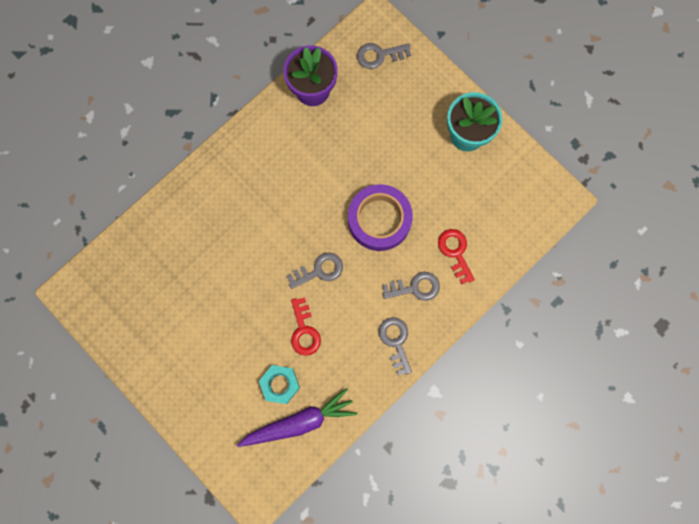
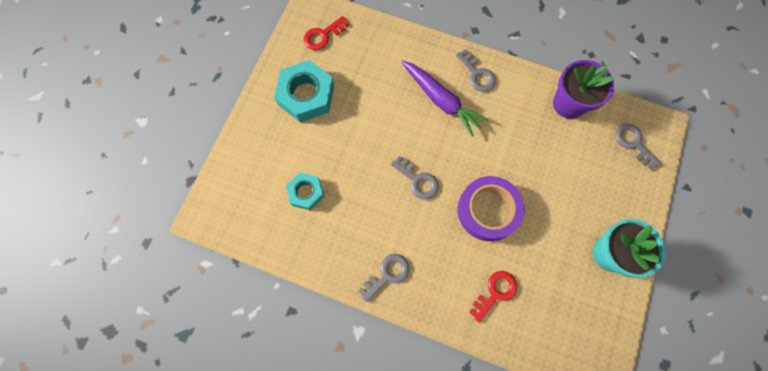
camera: 65 degrees right, 5 degrees down
(174, 340) = (306, 95): none -> turquoise nut
(299, 422) = (281, 223): purple carrot -> purple carrot (441, 100)
(304, 331) = (360, 191): red key -> red key (323, 35)
(415, 287) = (444, 270): grey key -> grey key (477, 74)

